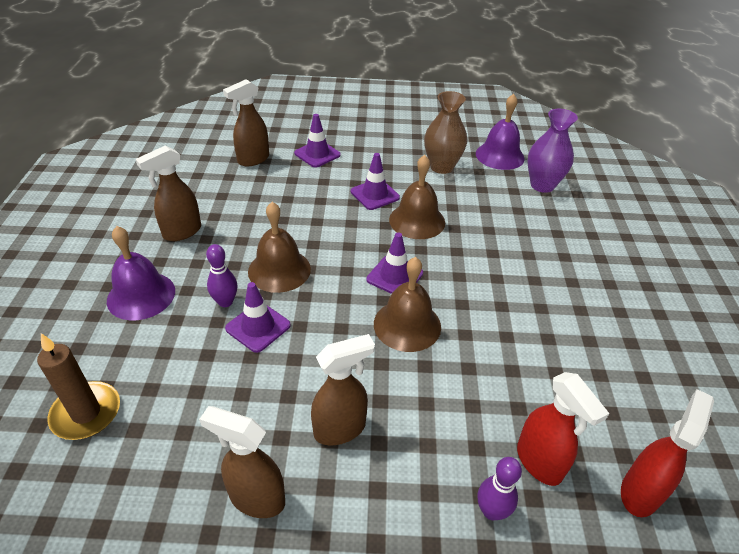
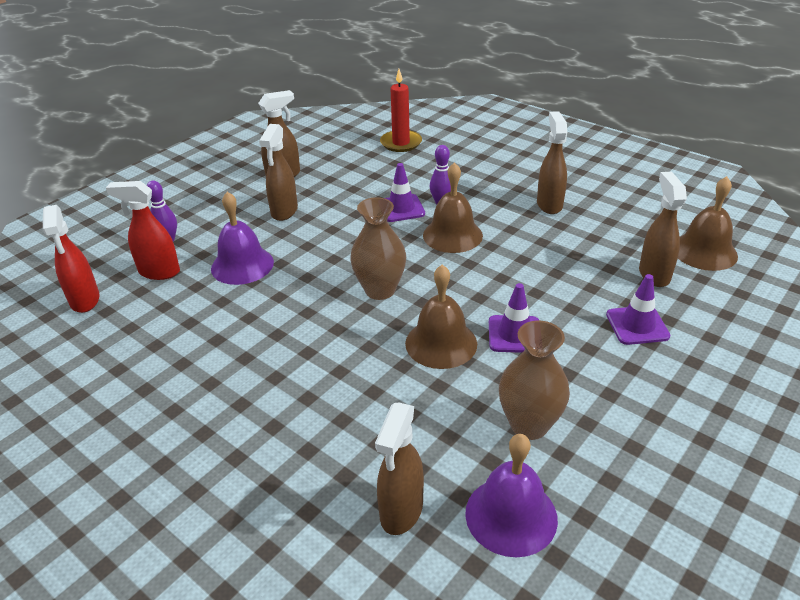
camera: 130 degrees right, 5 degrees down
(86, 413) = (401, 143): brown candle -> red candle
(141, 295) = (484, 174): purple bell -> purple bell (242, 265)
(394, 276) = (380, 290): purple traffic cone -> brown vase
(407, 325) = (323, 272): brown bell -> brown bell (704, 251)
(542, 185) = (401, 511): purple vase -> brown spray bottle

